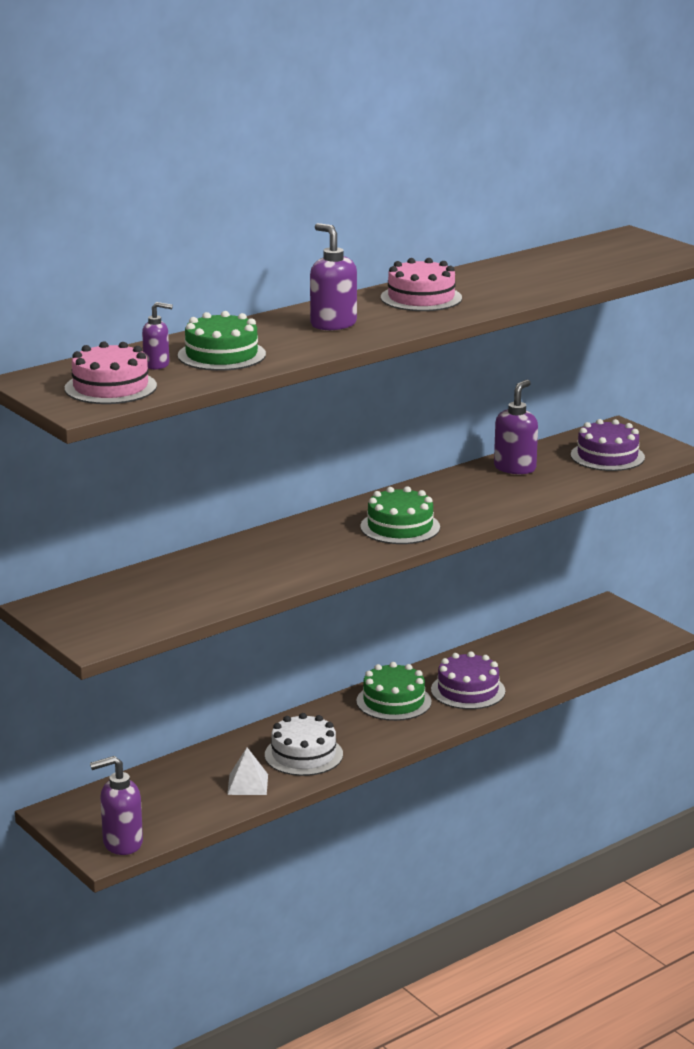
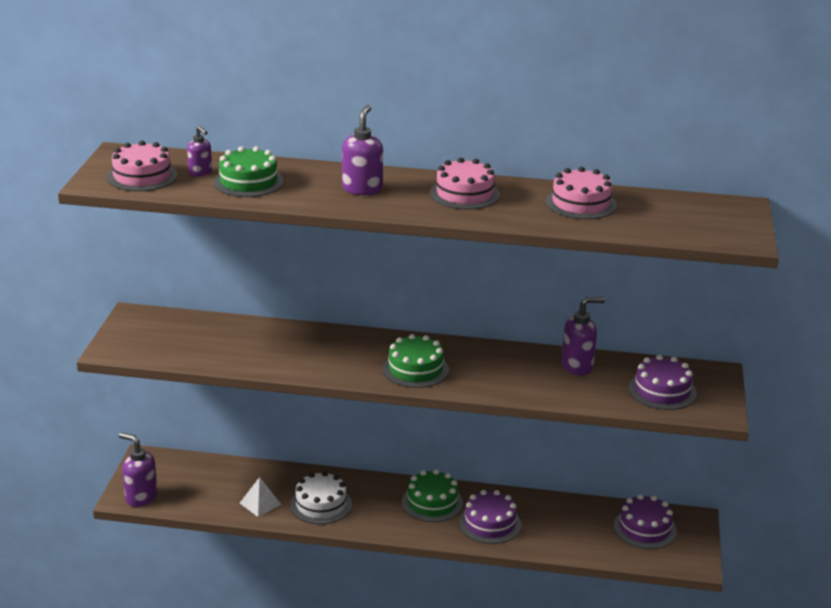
camera: 45 degrees right, 5 degrees up
(521, 273) = (581, 203): none -> pink cake
(585, 631) = (645, 528): none -> purple cake

